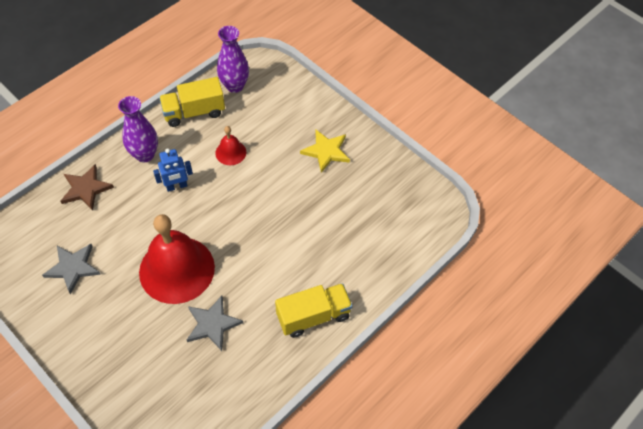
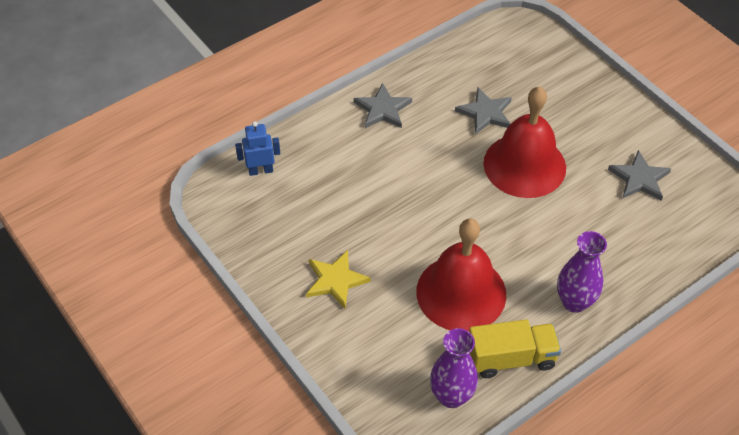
camera: 170 degrees left, 5 degrees down
(86, 189) = (643, 265): brown star -> none
(177, 186) = (529, 255): blue robot -> blue robot (260, 170)
(230, 152) = (461, 293): red bell -> red bell, size x2.20
(313, 316) = (383, 109): yellow truck -> grey star

